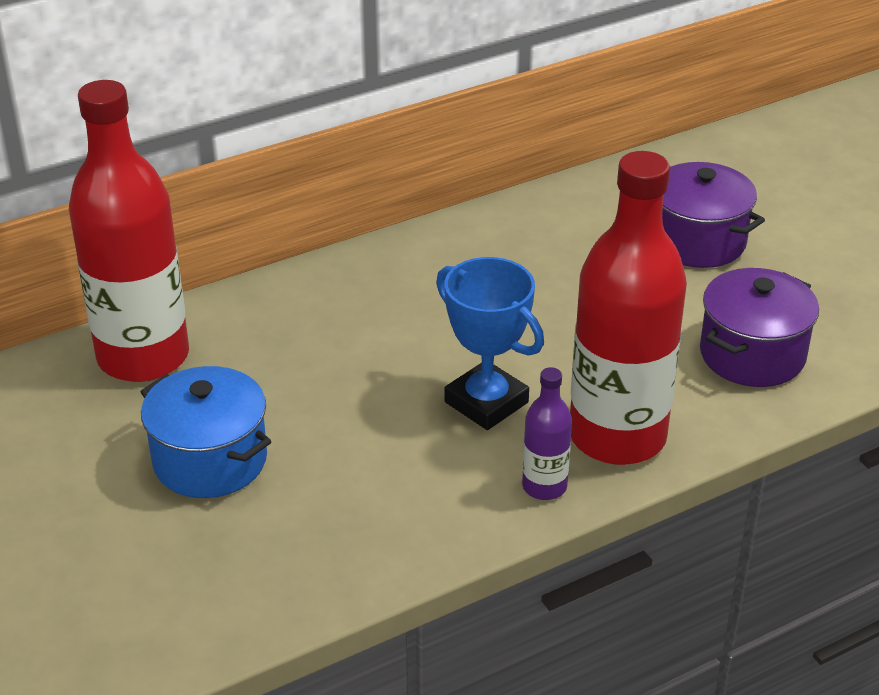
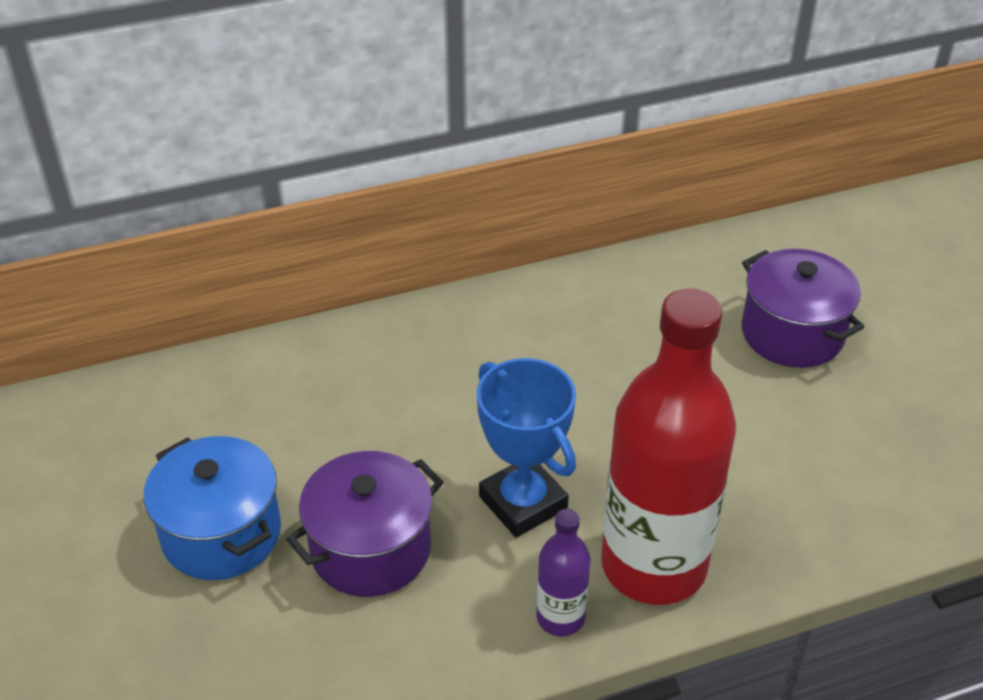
camera: 10 degrees right, 5 degrees up
(143, 357) = (188, 400): red bottle -> none
(752, 355) = (823, 482): purple pot -> purple pot (370, 549)

